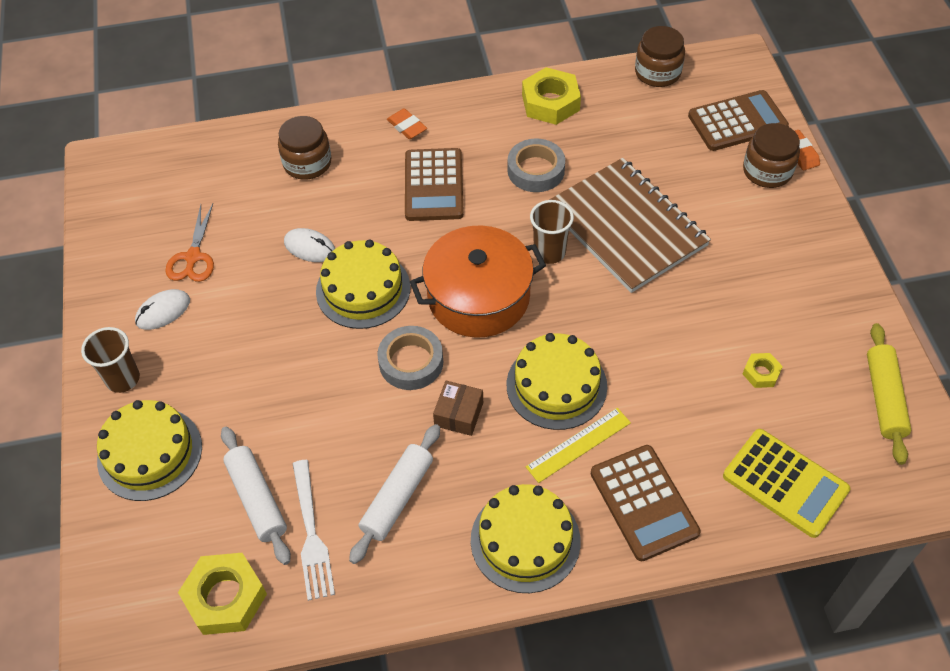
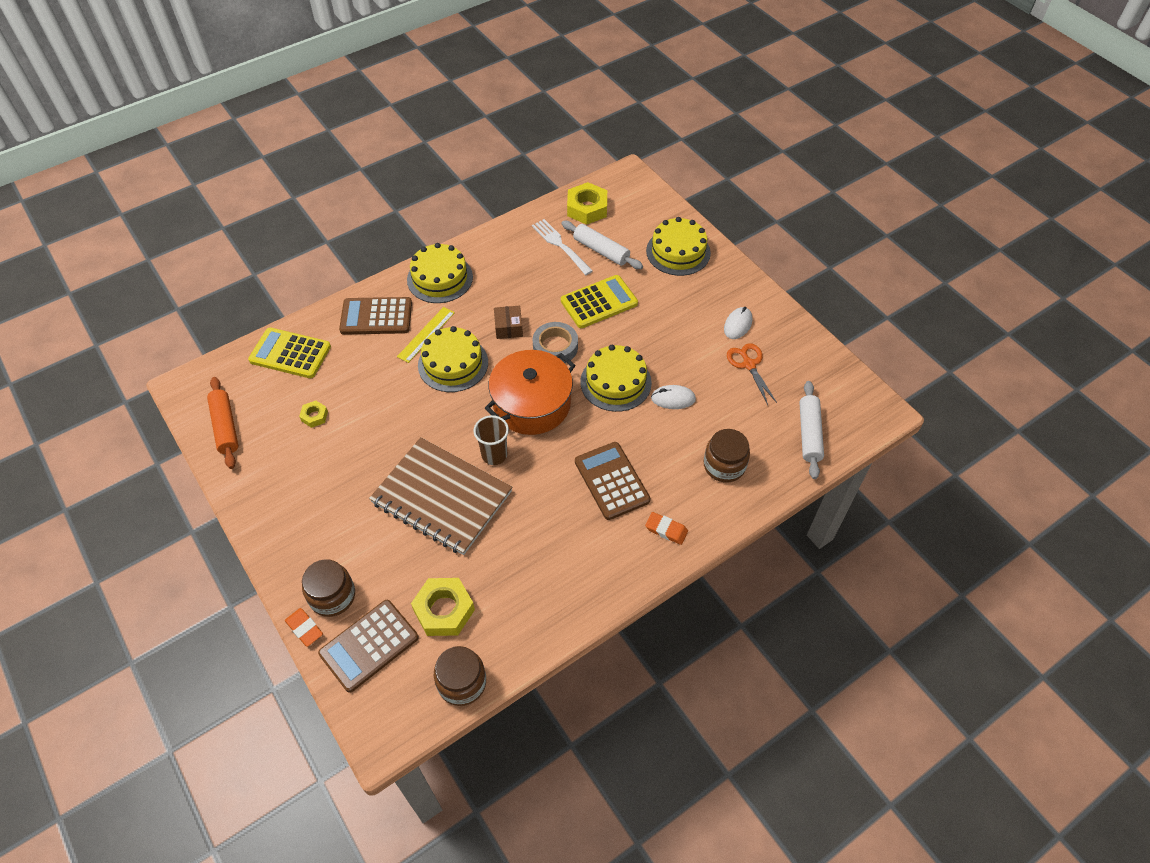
camera: 155 degrees right, 0 degrees up
(123, 379) = (727, 281): brown cup -> none
(315, 409) = (599, 302): none -> yellow calculator
(397, 498) = (522, 275): white rolling pin -> white rolling pin (809, 434)
(536, 170) = (535, 524): grey tape -> none
(550, 102) = (552, 604): yellow nut -> yellow nut (444, 610)
(644, 502) = (376, 317): brown calculator -> brown calculator turned 45 degrees counterclockwise
(884, 398) = (225, 427): yellow rolling pin -> orange rolling pin

